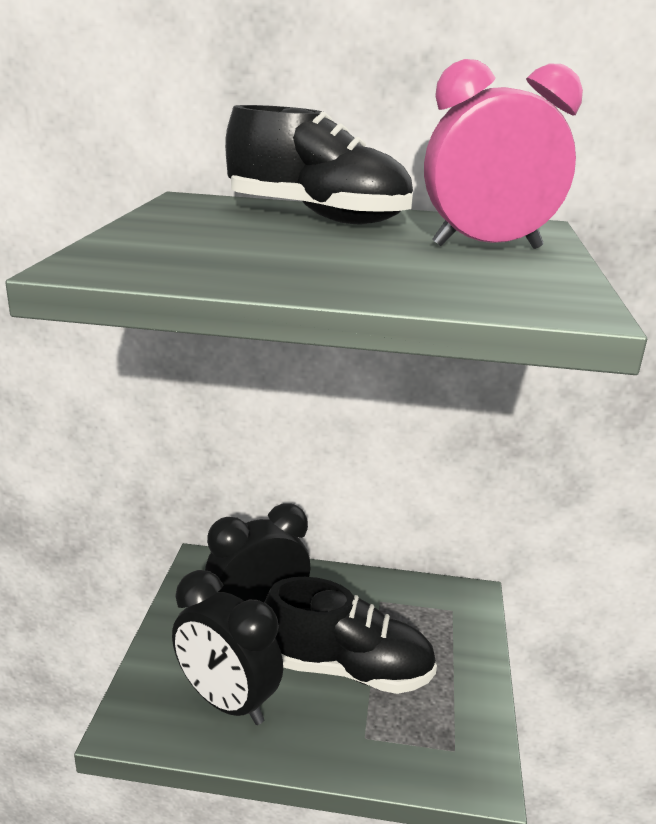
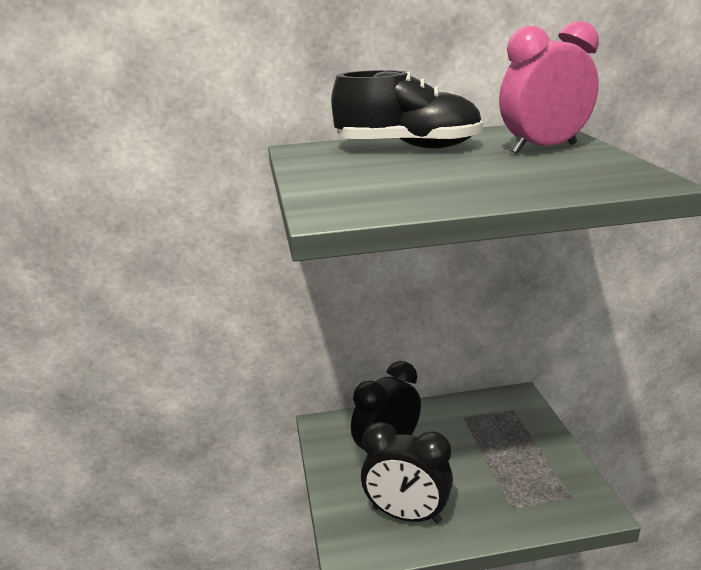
camera: 15 degrees left, 0 degrees up
(348, 669) = (472, 468): black shoe -> none

